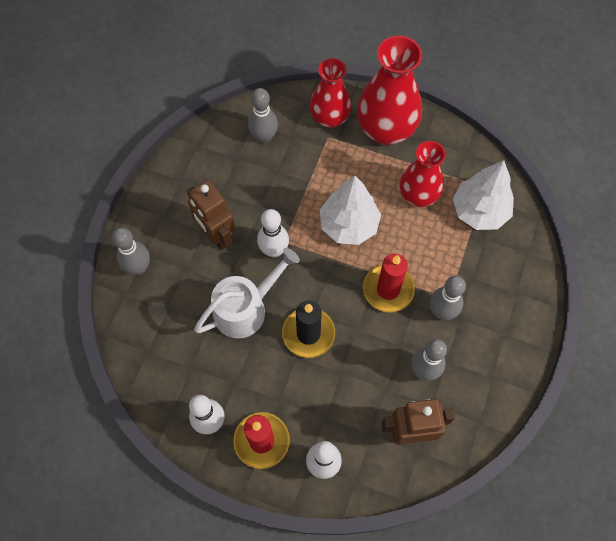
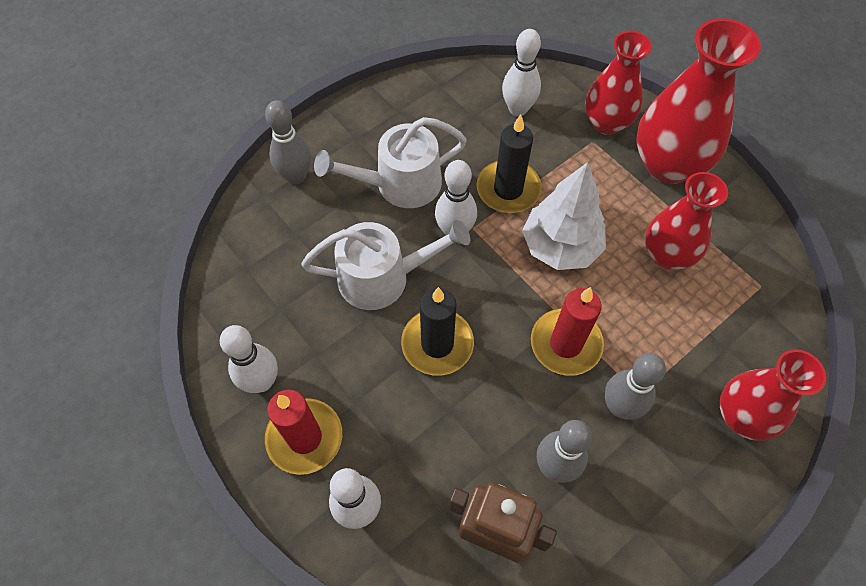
camera: 30 degrees right, 5 degrees down
(216, 235) = (400, 184): brown robot -> white watering can
(264, 137) = (518, 109): grey bowling pin -> white bowling pin
(292, 201) = (508, 189): none -> black candle
(479, 211) = (738, 311): white tree -> none
(514, 278) = (742, 416): none -> red vase

